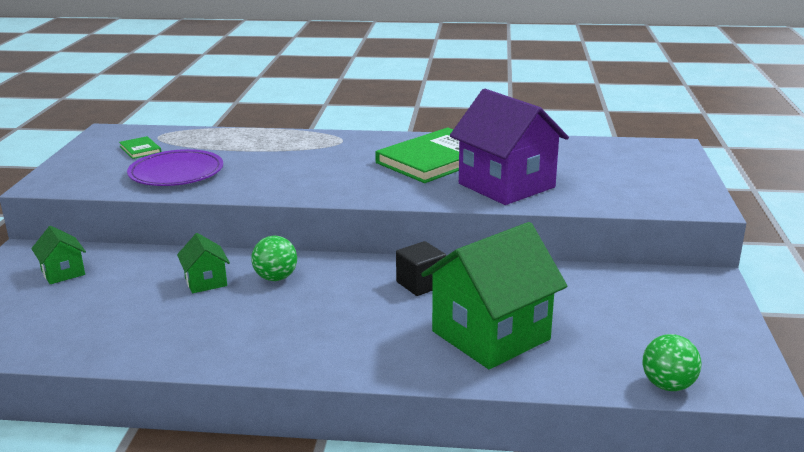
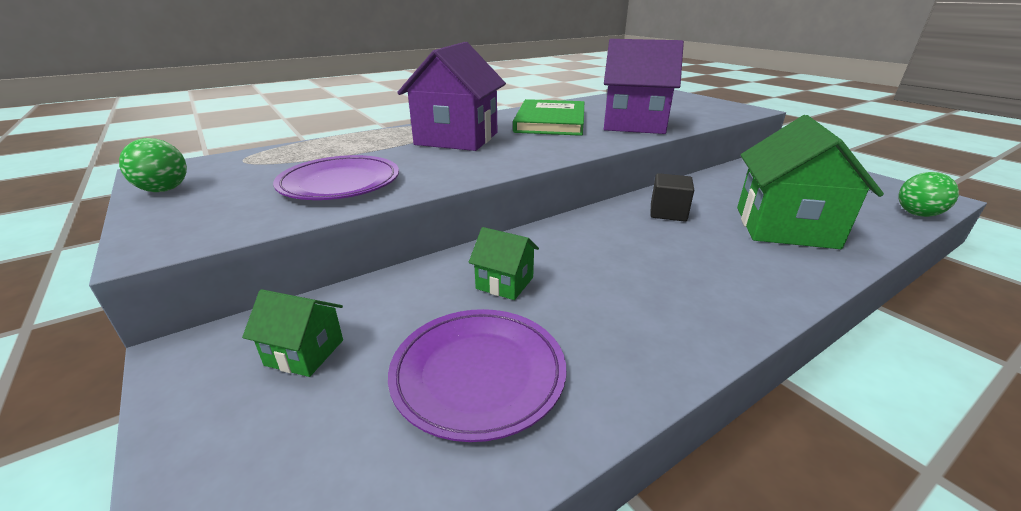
camera: 40 degrees left, 5 degrees up
(111, 318) = (478, 374): none -> purple plate
(140, 149) = (244, 175): green book -> none
(276, 278) = (560, 252): green ball -> green ball (164, 190)
(319, 156) = (457, 139): none -> purple house

